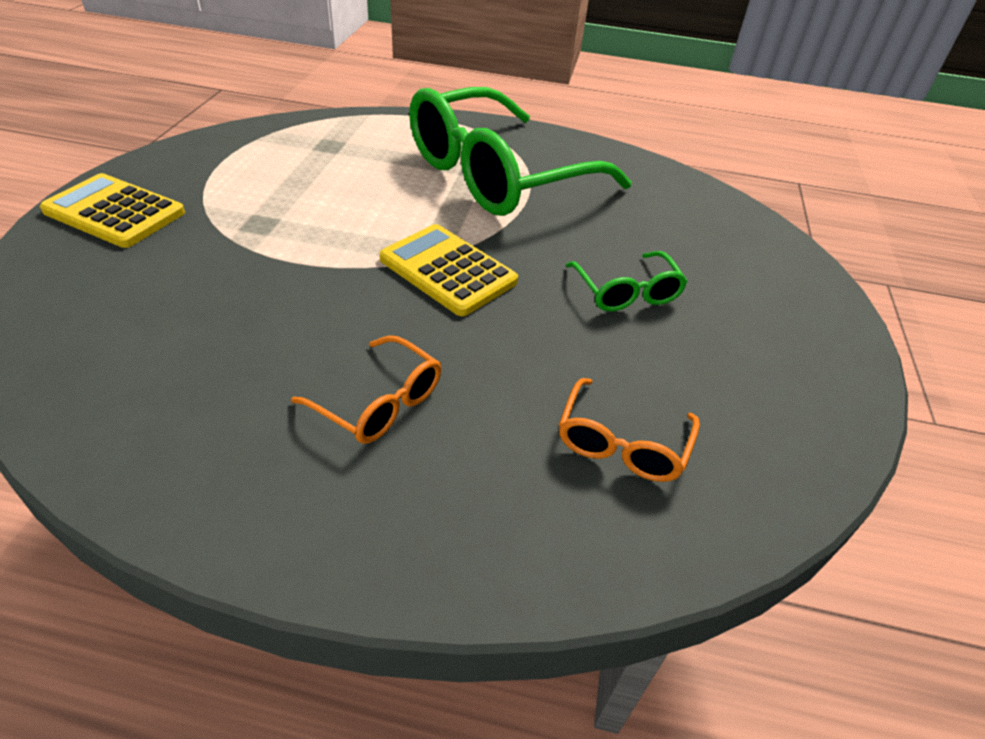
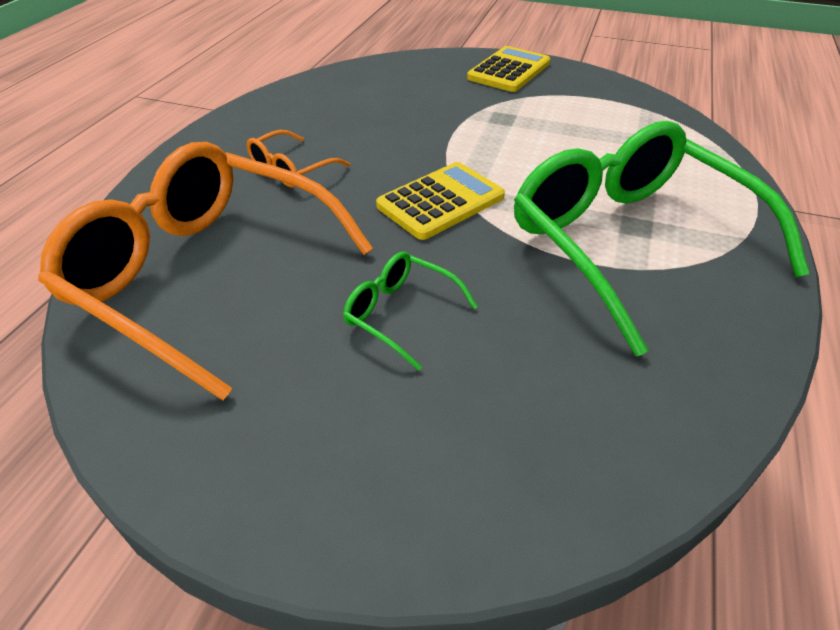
camera: 100 degrees right, 0 degrees up
(622, 444) = (204, 274): orange glasses -> orange glasses, size x2.33
(627, 292) = (400, 314): green glasses -> green glasses turned 45 degrees clockwise

